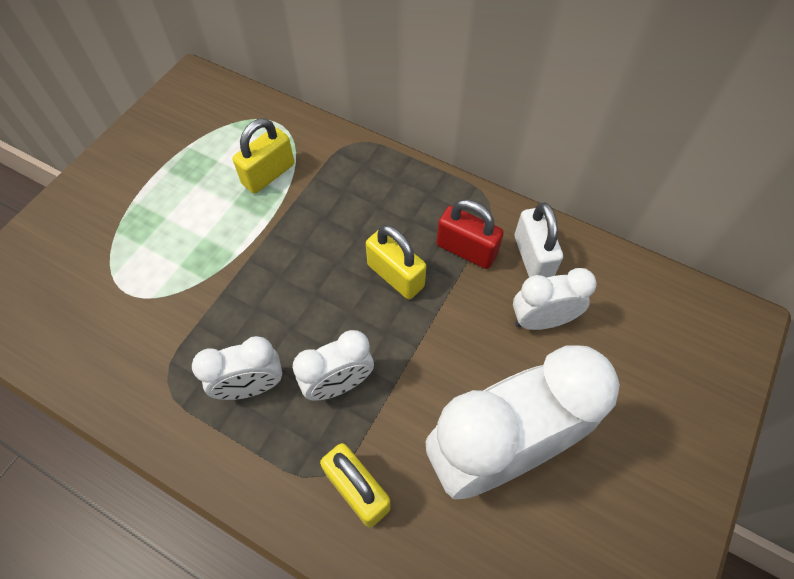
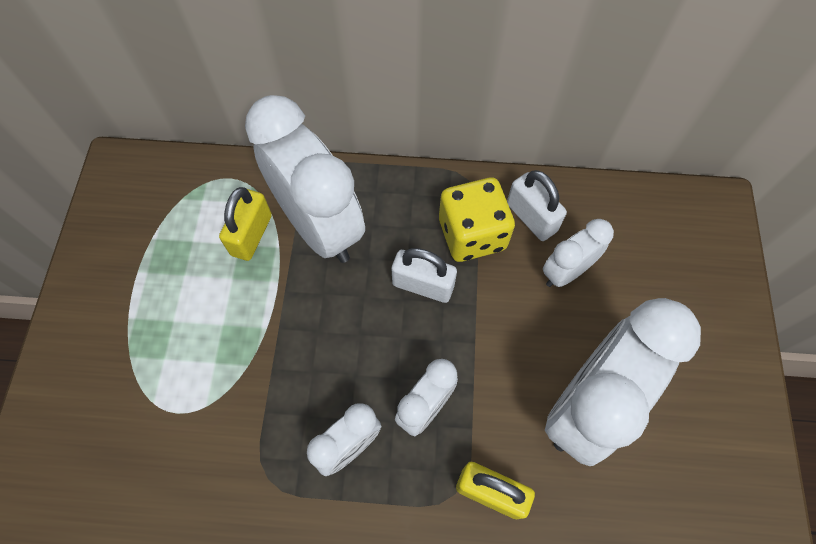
camera: 25 degrees left, 5 degrees up
(330, 189) = (320, 226): none -> white clock
(395, 276) = (423, 285): yellow padlock -> white padlock
(466, 250) = (472, 234): red padlock -> yellow dice

